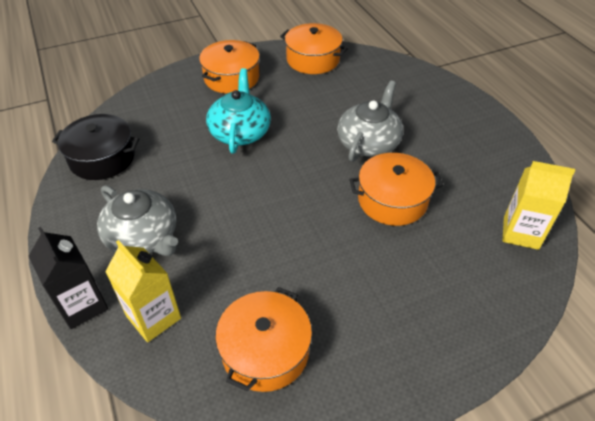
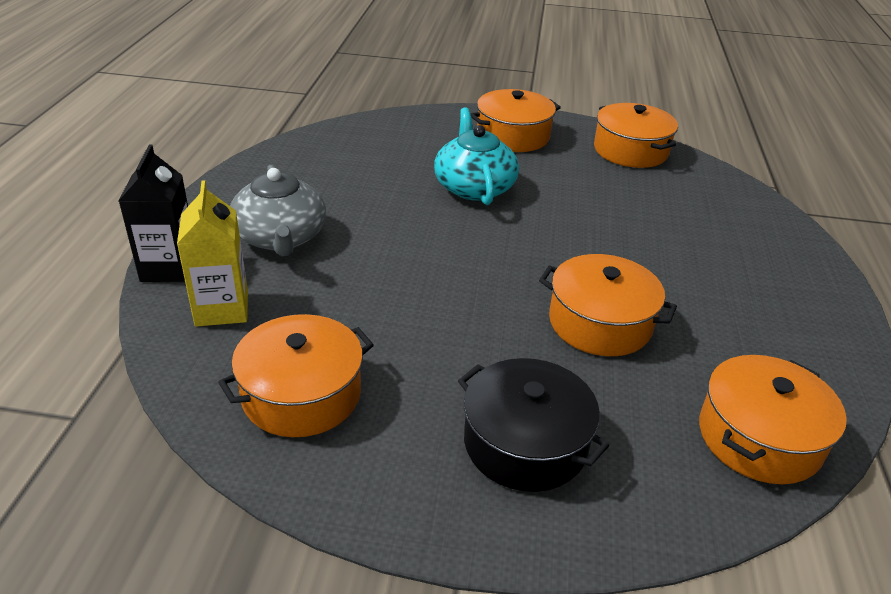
camera: 30 degrees right, 10 degrees down
(102, 158) = (308, 157): black pot -> black pot (525, 443)
(240, 132) = (474, 187): turquoise teapot -> turquoise teapot turned 45 degrees counterclockwise
(369, 142) = (625, 254): grey teapot -> none
(521, 232) = (759, 437): yellow carton -> orange pot

